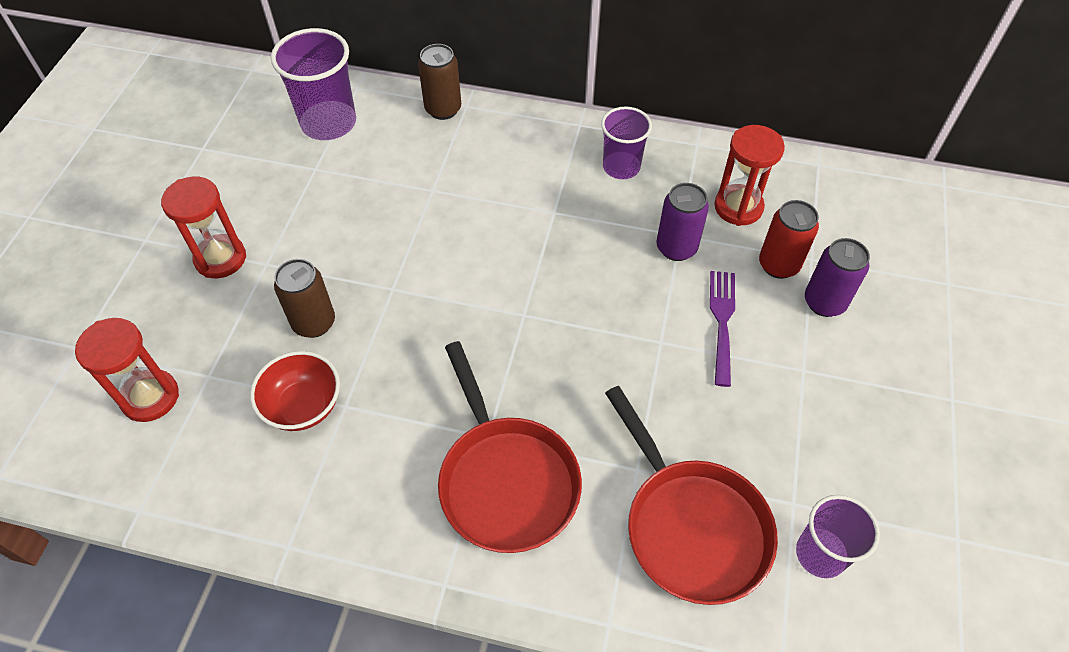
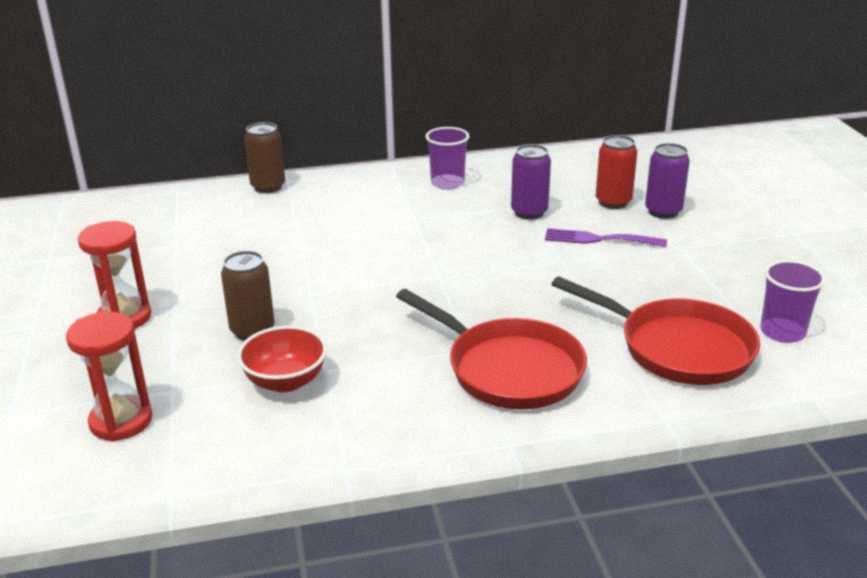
camera: 25 degrees left, 25 degrees down
(328, 123) = (166, 217): purple cup -> none
(722, 321) = (599, 239): purple fork -> purple fork turned 60 degrees counterclockwise
(738, 207) = (556, 182): red hourglass -> none

